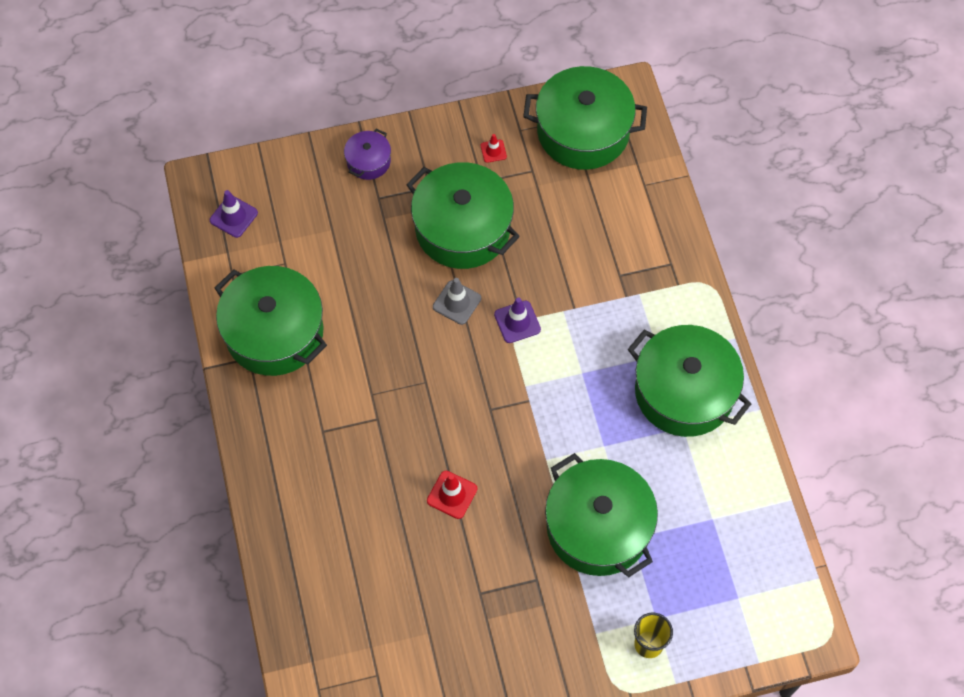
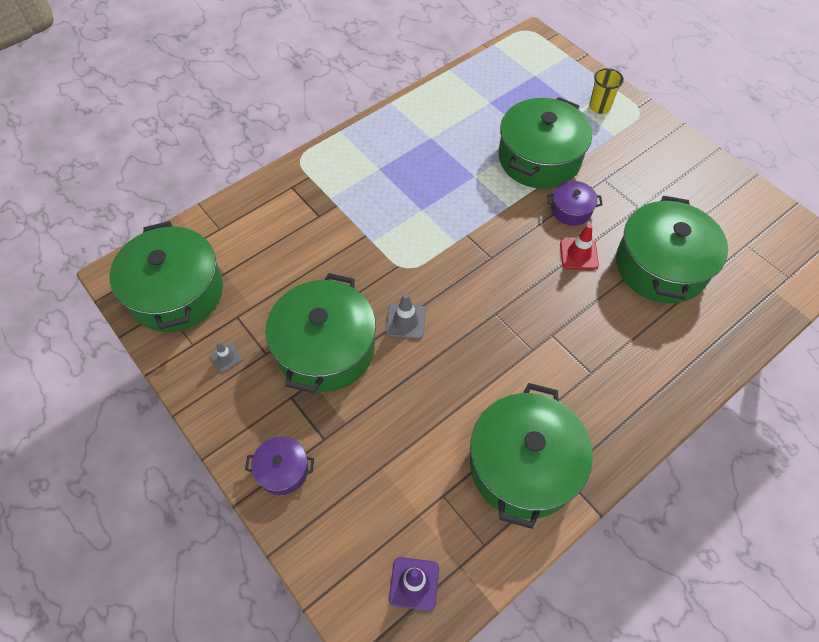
camera: 115 degrees left, 5 degrees down
(493, 151) = (226, 358): red traffic cone -> grey traffic cone
(511, 520) = (571, 210): none -> purple pot
(517, 322) = (400, 269): purple traffic cone -> none
(684, 392) = (401, 145): green pot -> green pot (661, 266)

